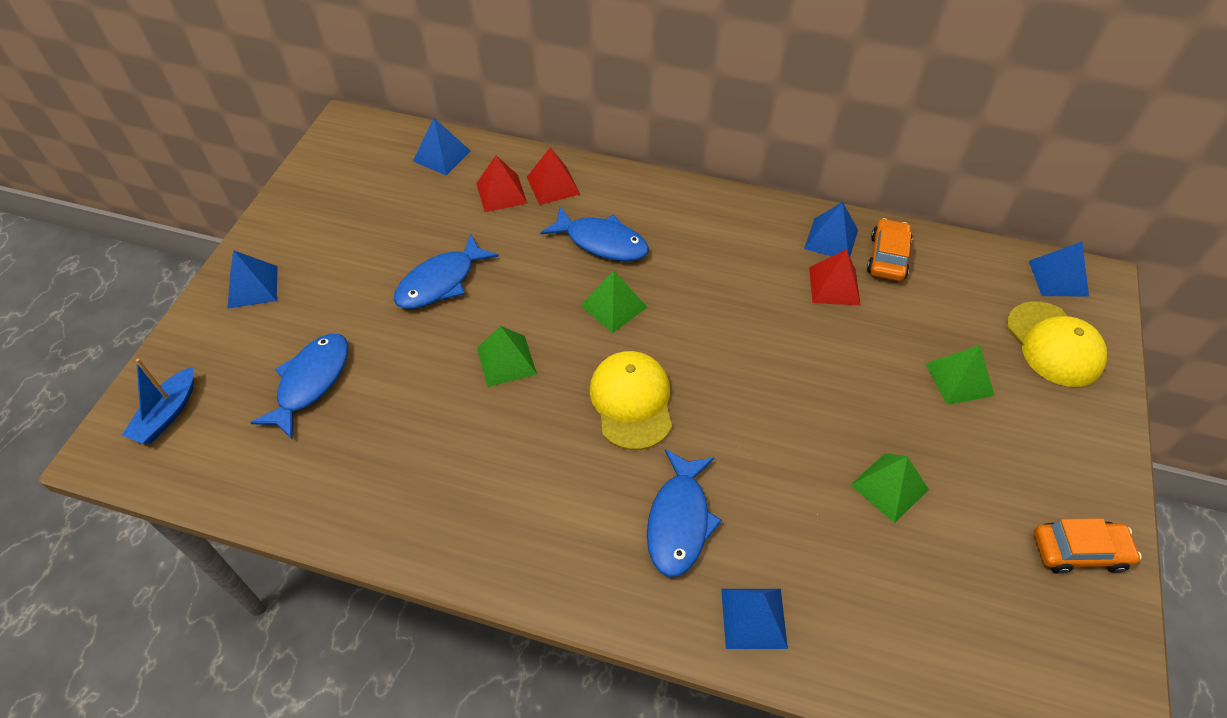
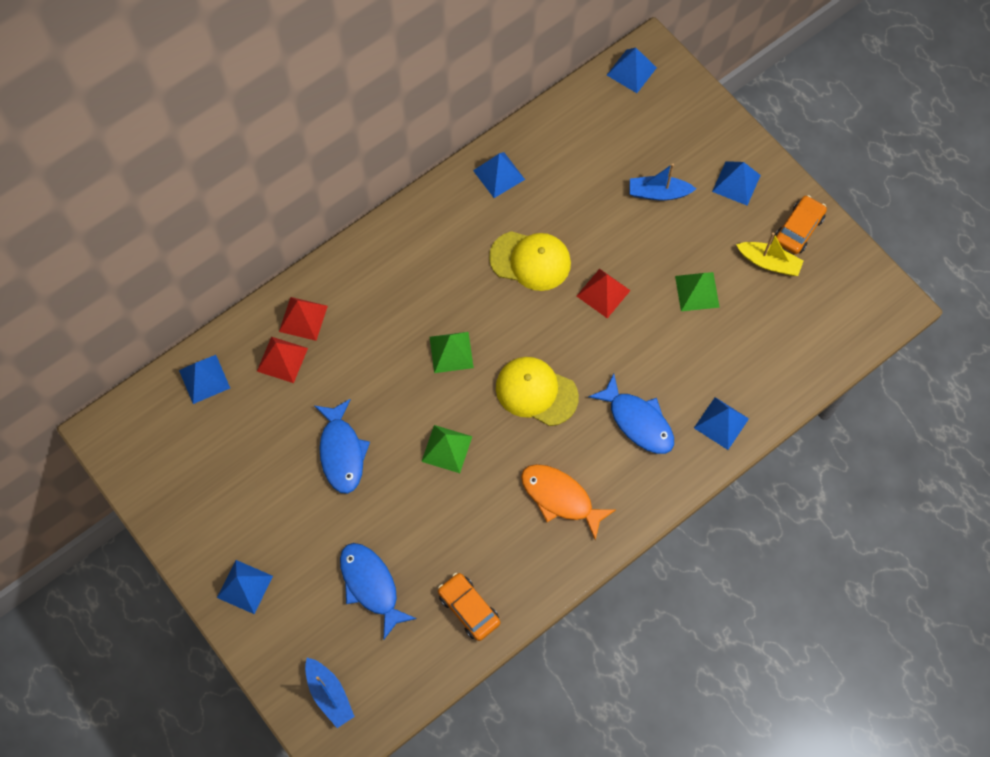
camera: 55 degrees left, 15 degrees up
(526, 497) = (560, 498): none -> orange fish
(602, 242) = (387, 322): blue fish -> none
(834, 286) = (538, 204): red pyramid -> red pyramid (603, 293)
(887, 257) = (540, 154): orange car -> orange car (469, 608)
(959, 379) = (658, 193): green pyramid -> blue boat
(1003, 544) = (769, 262): none -> yellow boat
(1054, 344) = (674, 119): yellow cap -> yellow cap (530, 260)
(1055, 447) = (736, 183): none -> blue pyramid

